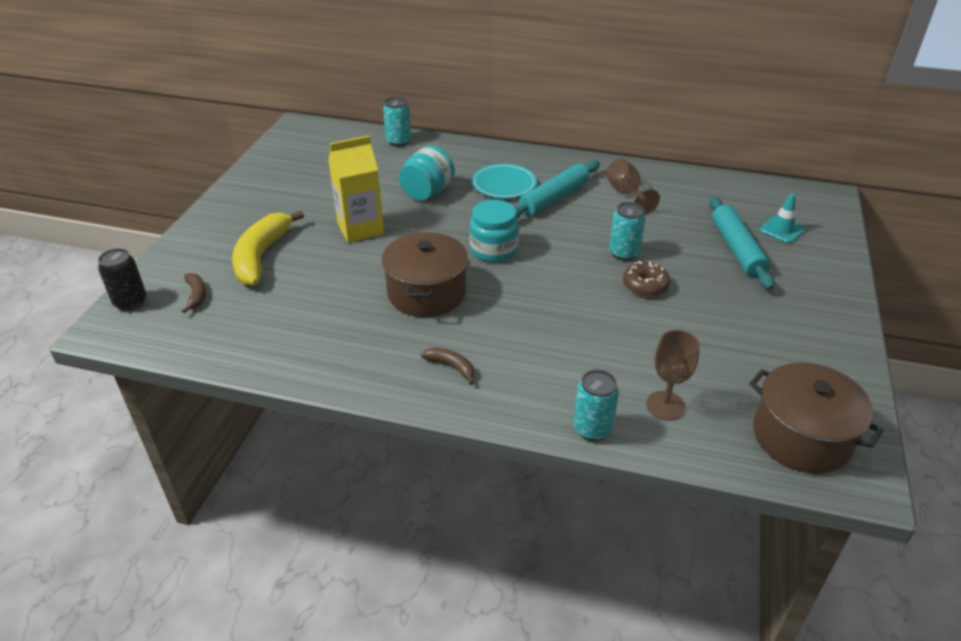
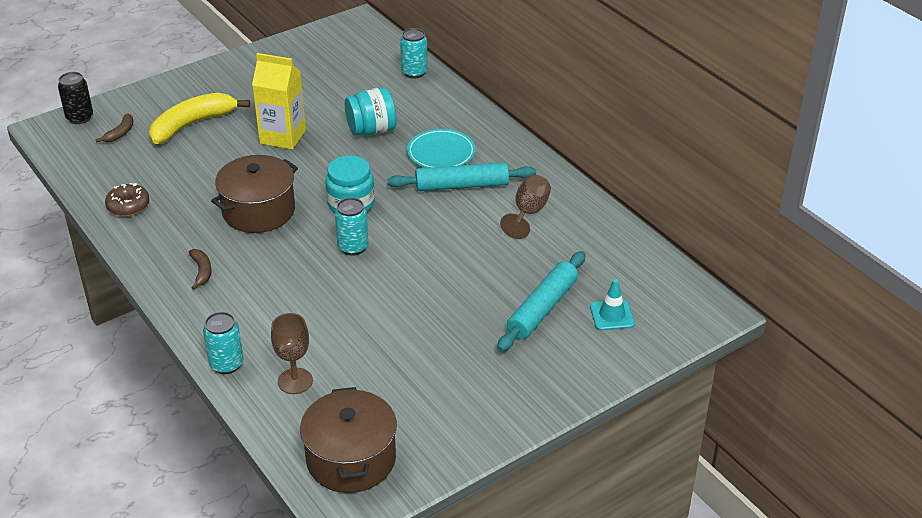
camera: 40 degrees right, 0 degrees up
(623, 253) = (444, 260): turquoise can -> turquoise can (353, 247)
(645, 286) = (418, 294): brown donut -> brown donut (128, 206)

